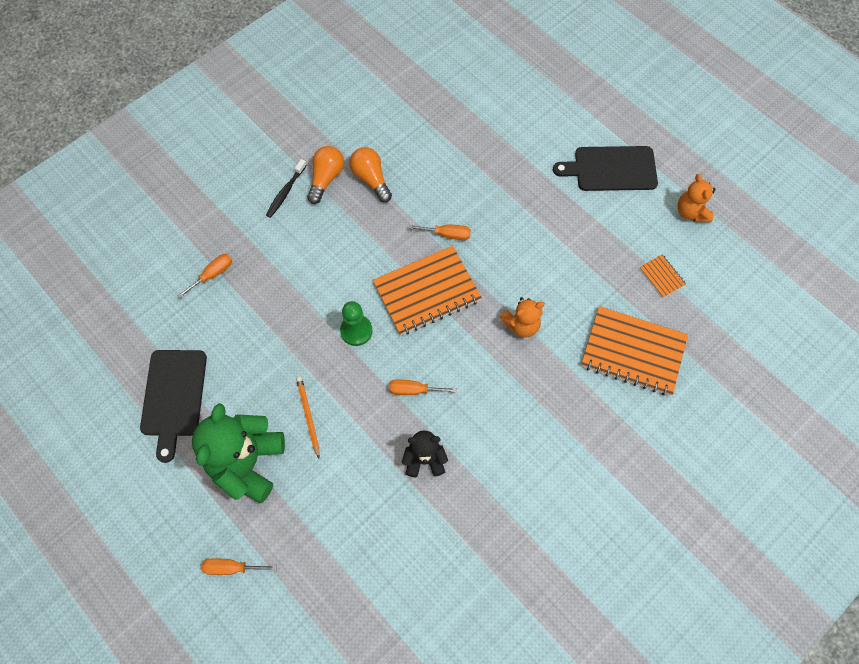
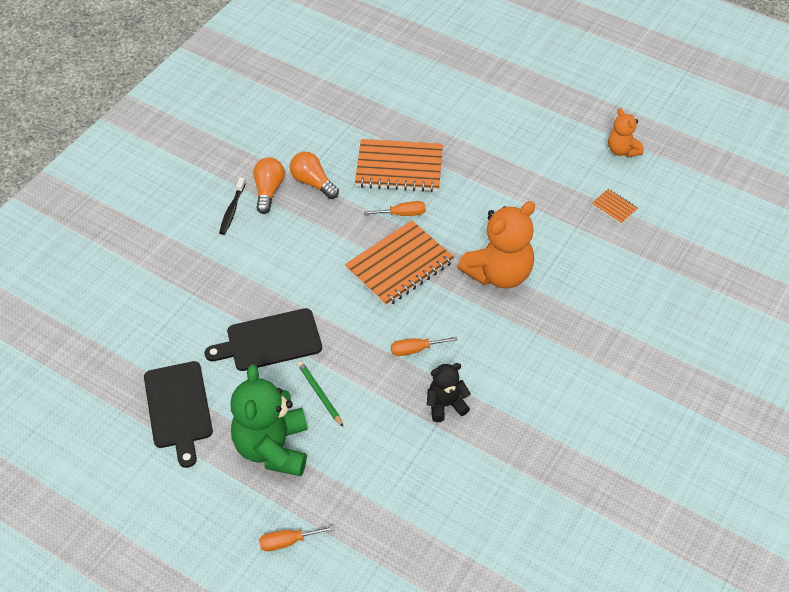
camera: 15 degrees left, 15 degrees down
(212, 274) = (182, 295): orange screwdriver -> none
(308, 416) = (320, 394): orange pencil -> green pencil
(356, 331) = (342, 312): green pawn -> none
(521, 325) = (499, 273): orange teddy bear -> orange teddy bear, size x1.84
(611, 169) = (537, 130): black cutting board -> black cutting board (270, 341)
(633, 352) = (609, 273): orange notebook -> orange notebook (399, 168)

